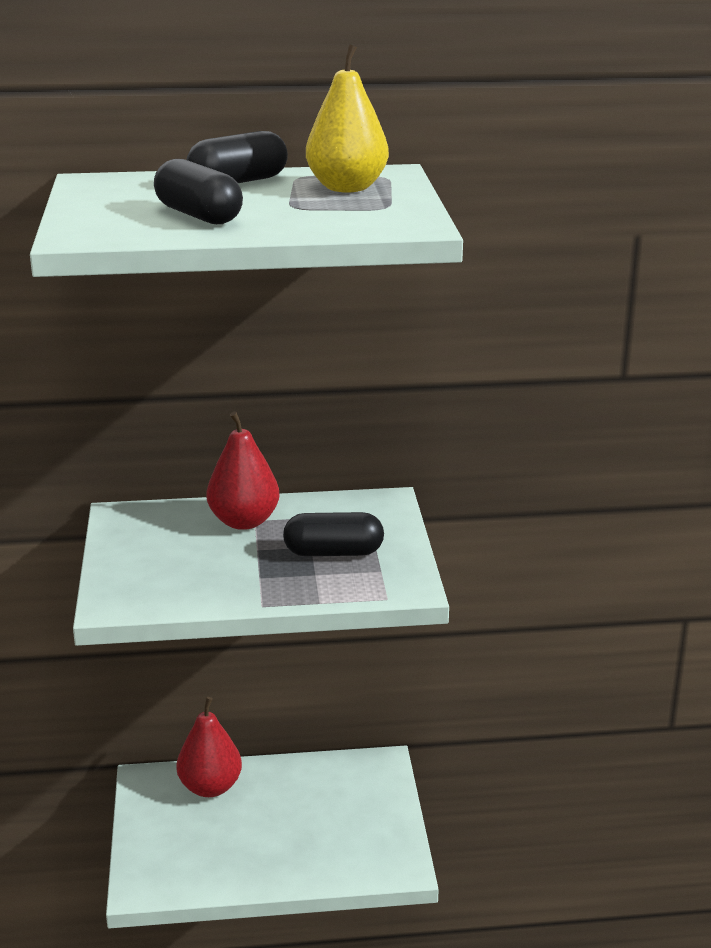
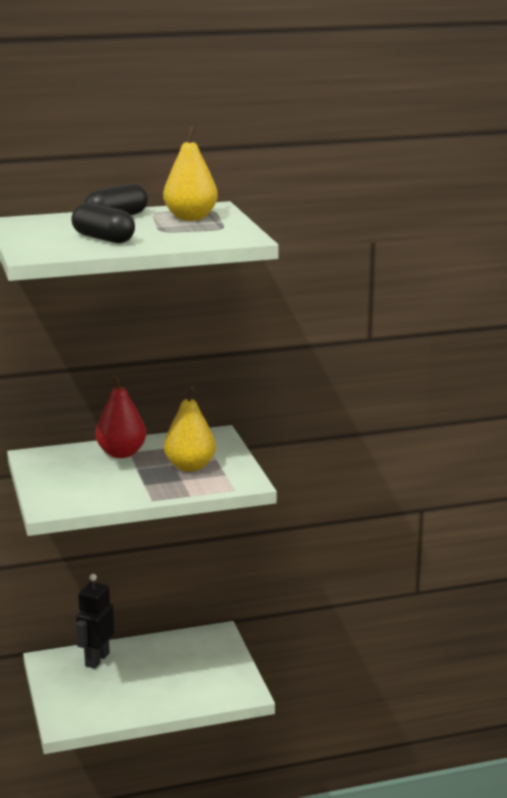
camera: 10 degrees left, 5 degrees down
(210, 787) = (97, 659): red pear -> black robot
(333, 552) = (190, 467): black capsule -> yellow pear

